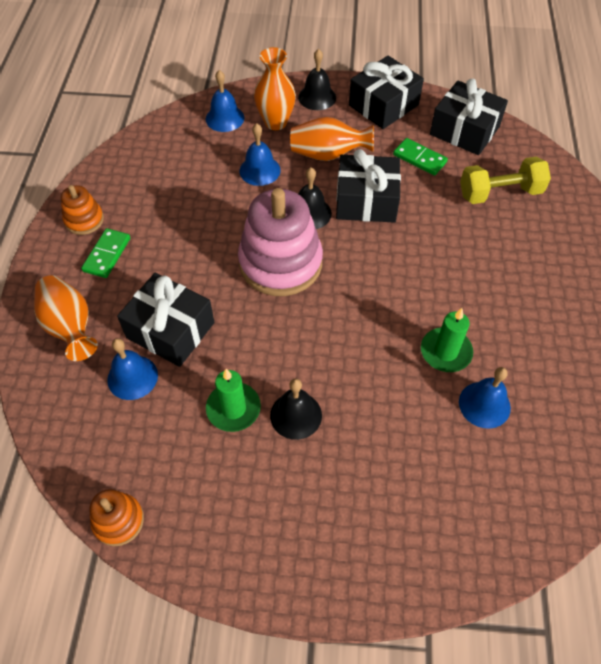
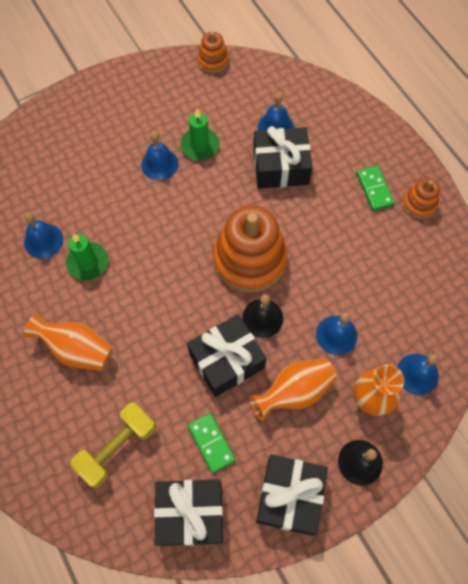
camera: 145 degrees right, 10 degrees up
(70, 327) = (343, 131): orange vase -> orange vase (76, 349)
(280, 263) = (250, 259): pink stacking toy -> orange stacking toy
(296, 415) = (159, 164): black bell -> blue bell
(419, 159) = (211, 443): green domino -> green domino turned 60 degrees clockwise

